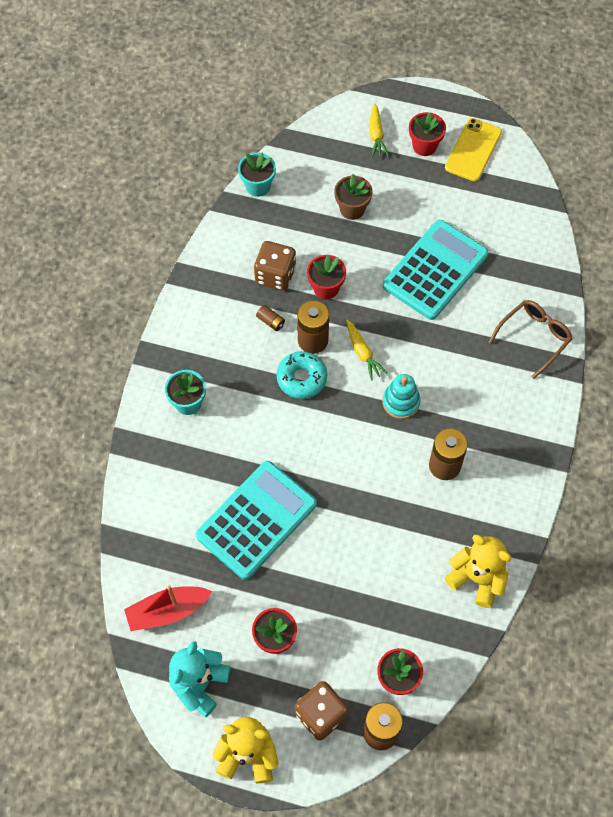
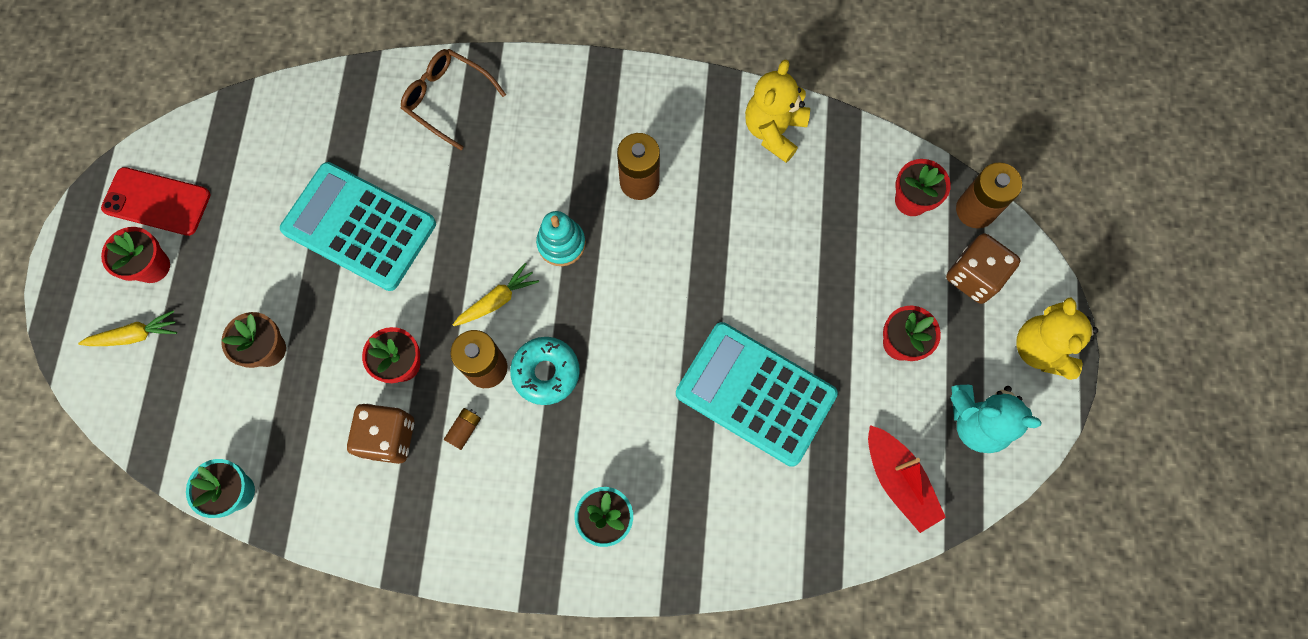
camera: 100 degrees left, 10 degrees up
(473, 150) = (157, 201): yellow phone -> red phone

